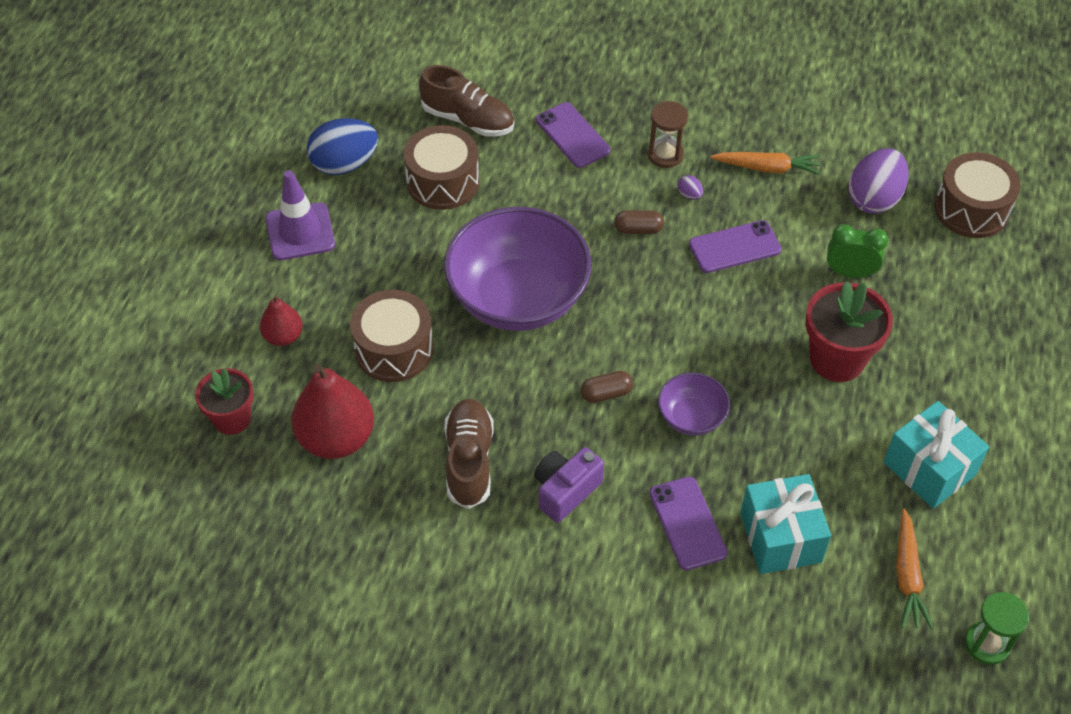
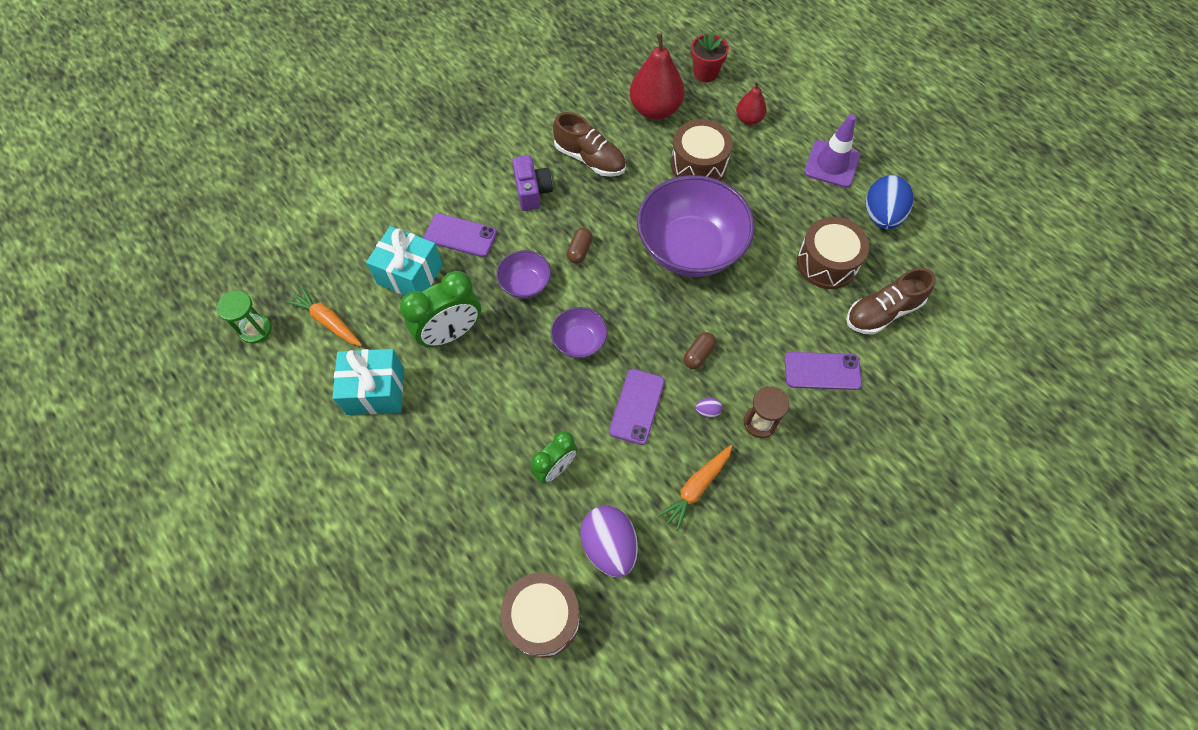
camera: 125 degrees right, 10 degrees up
(712, 329) = (579, 341): none -> purple bowl
(808, 446) = (450, 333): none -> green clock
(837, 359) = (495, 400): red flower pot -> none

